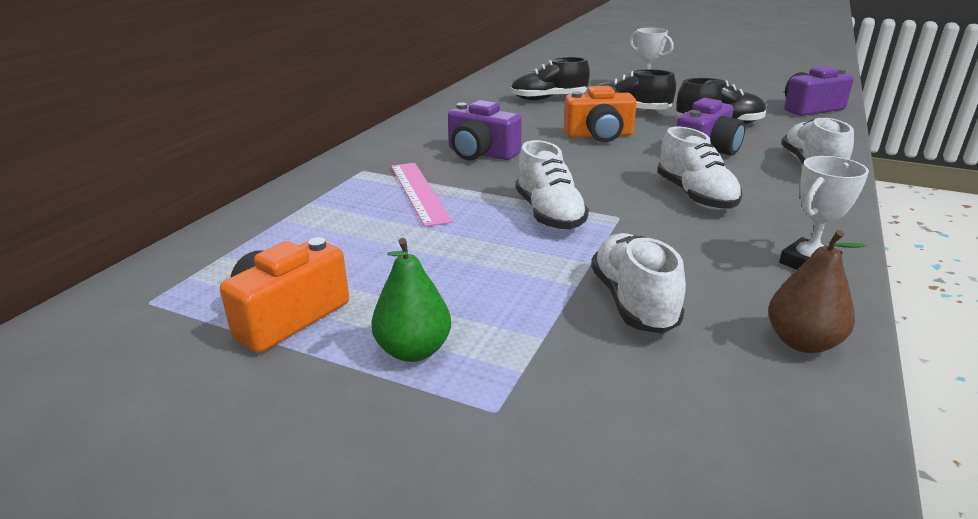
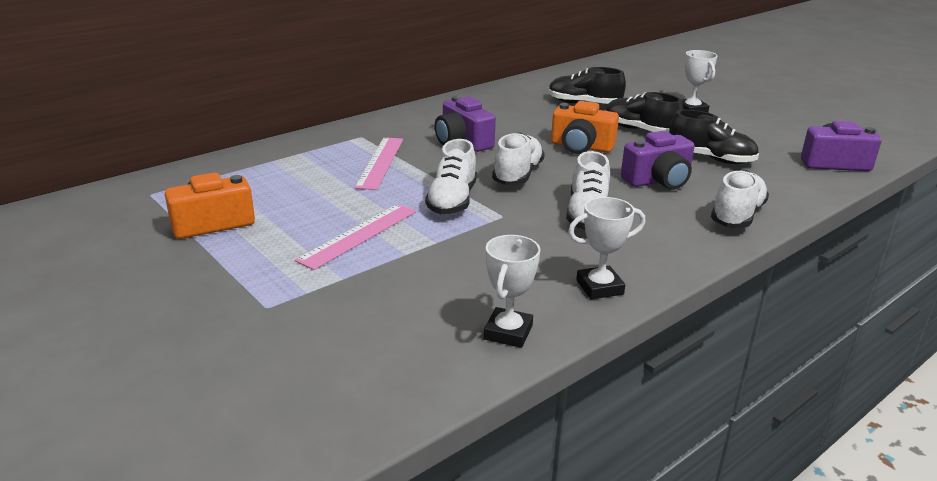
camera: 25 degrees right, 0 degrees up
(413, 350) = (260, 262): green pear -> none
(496, 279) = (359, 235): none -> pink ruler
(633, 302) = (429, 274): white shoe -> white shoe (517, 175)
(802, 342) = (508, 332): brown pear -> white trophy

